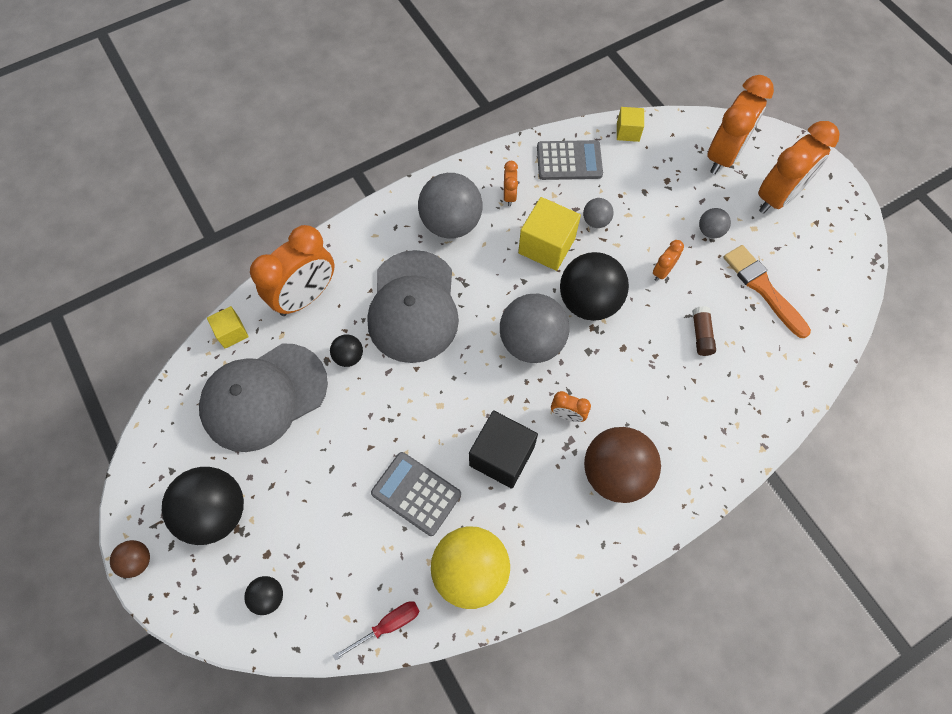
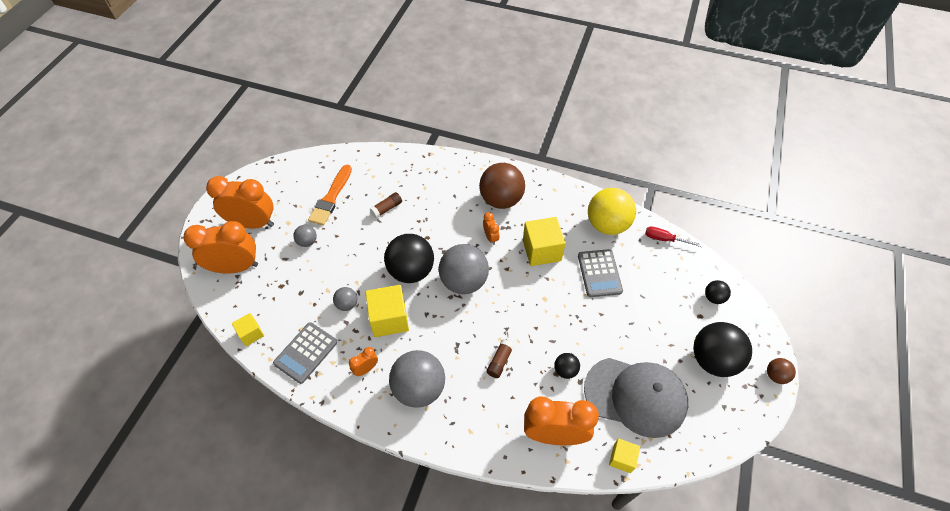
camera: 130 degrees left, 10 degrees down
(413, 307) = (499, 361): grey cap -> brown glue stick
(501, 456) = (541, 250): black cube -> yellow cube
(569, 161) = (306, 353): grey calculator -> grey calculator turned 105 degrees counterclockwise
(662, 271) = (358, 248): orange clock -> none

